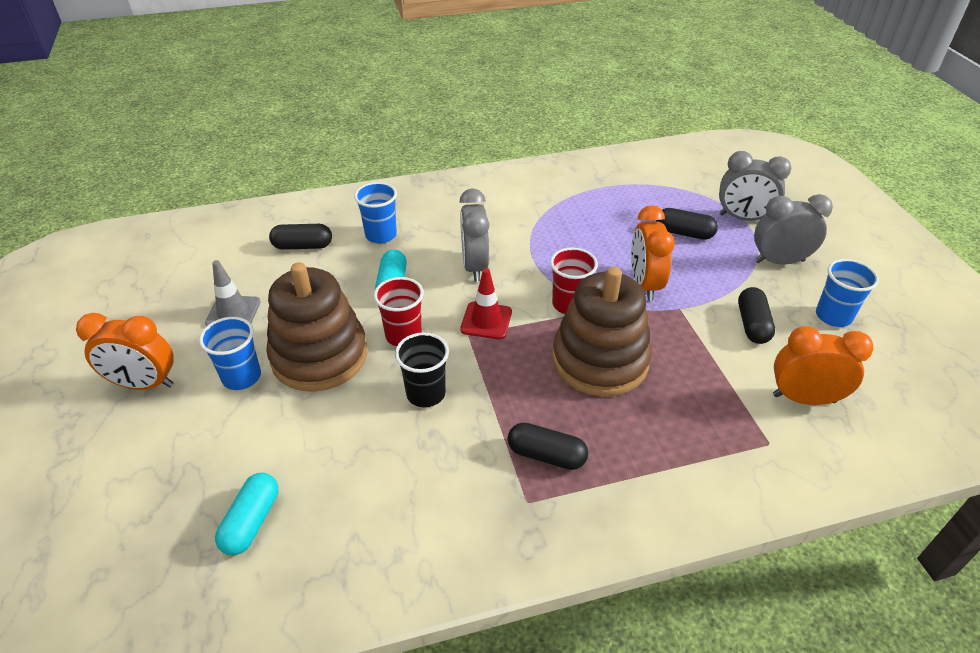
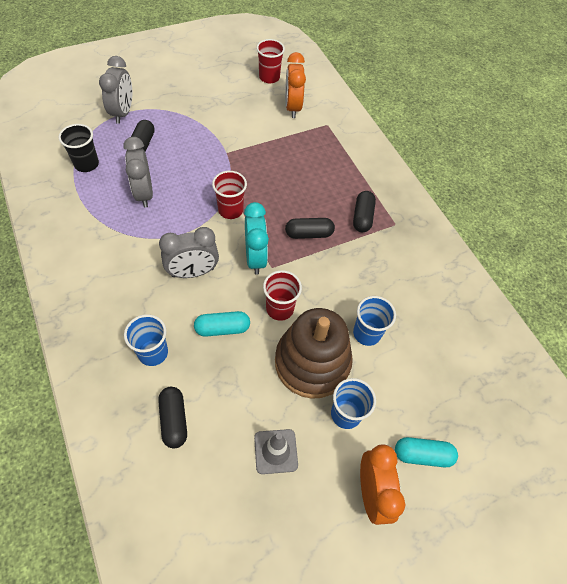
camera: 105 degrees left, 15 degrees up
(252, 521) = (455, 362): turquoise capsule -> turquoise capsule (422, 455)
(426, 393) = (332, 285): black cup -> black cup (86, 164)
(486, 321) = (255, 258): red traffic cone -> turquoise clock
(600, 360) = (282, 193): brown stacking toy -> none
(644, 284) = (204, 169): orange clock -> none
(752, 324) = (236, 120): black capsule -> black capsule (309, 234)
(779, 261) = (172, 101): grey clock -> grey clock (144, 193)
(833, 316) = (223, 86): blue cup -> blue cup (366, 333)
(878, 375) = (269, 77): none -> red cup

